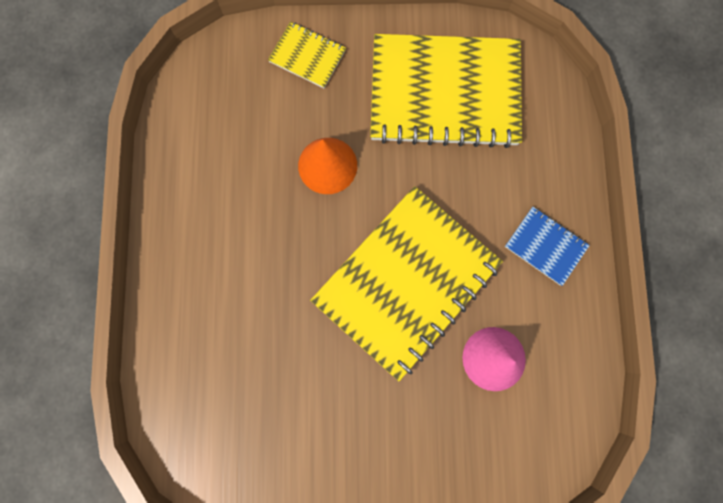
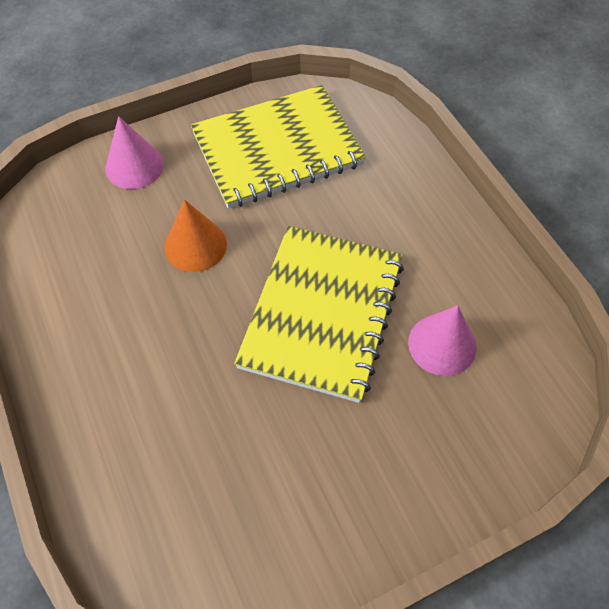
camera: 25 degrees left, 20 degrees down
(307, 56) = (134, 166): yellow notebook -> pink cone
(545, 246) = (434, 232): blue notebook -> none

